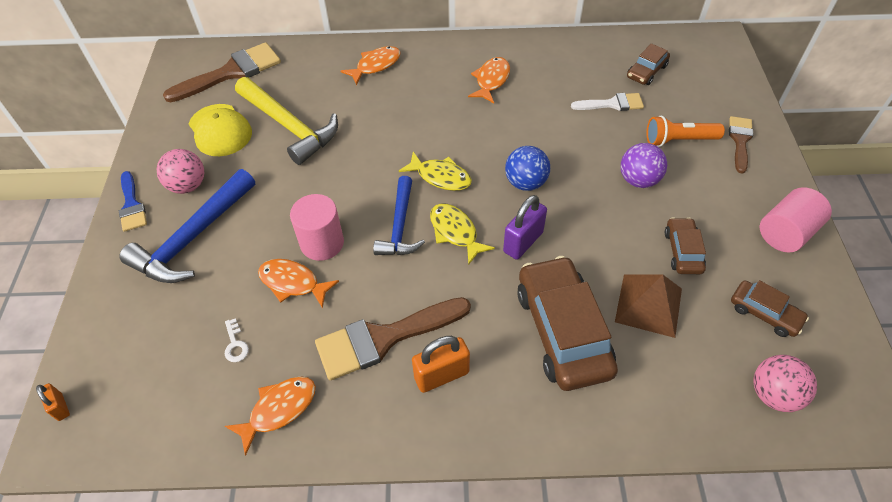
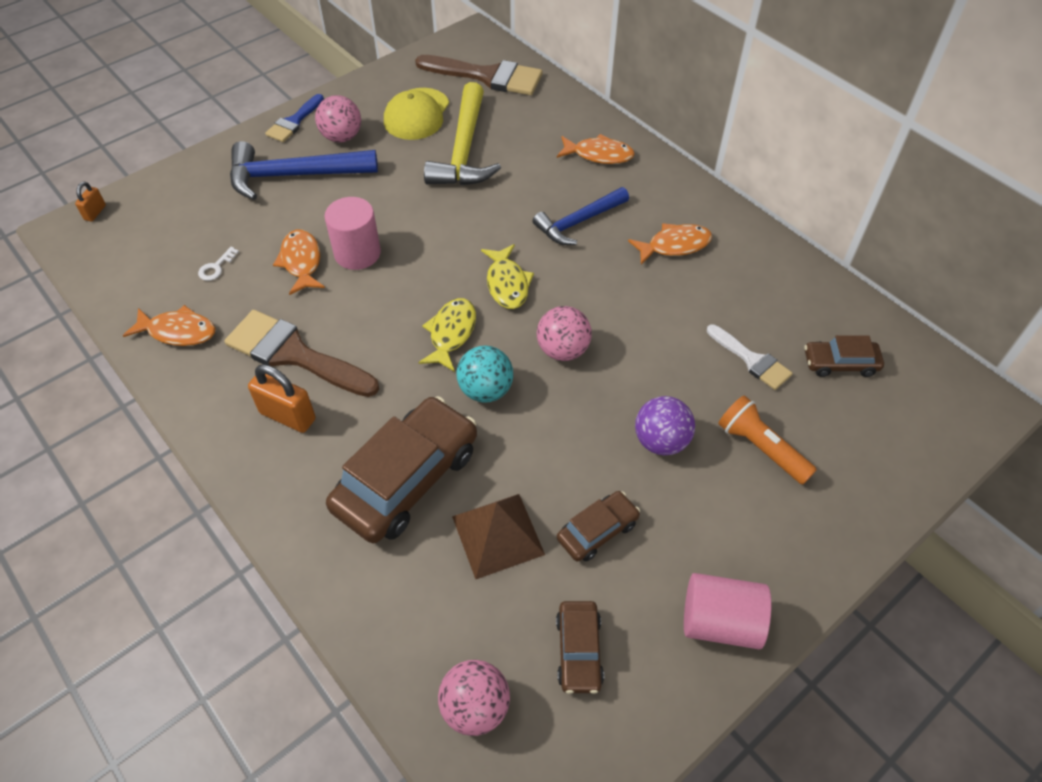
camera: 50 degrees right, 0 degrees up
(400, 226) = (422, 291): blue hammer -> blue hammer (578, 222)
(523, 242) = (485, 390): purple padlock -> turquoise ball
(525, 183) = (563, 350): blue ball -> pink ball
(740, 141) = (825, 508): brown brush -> none

